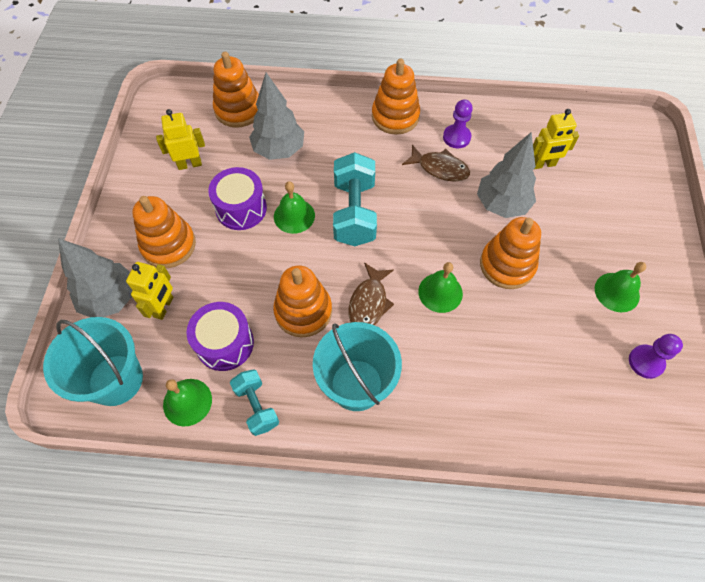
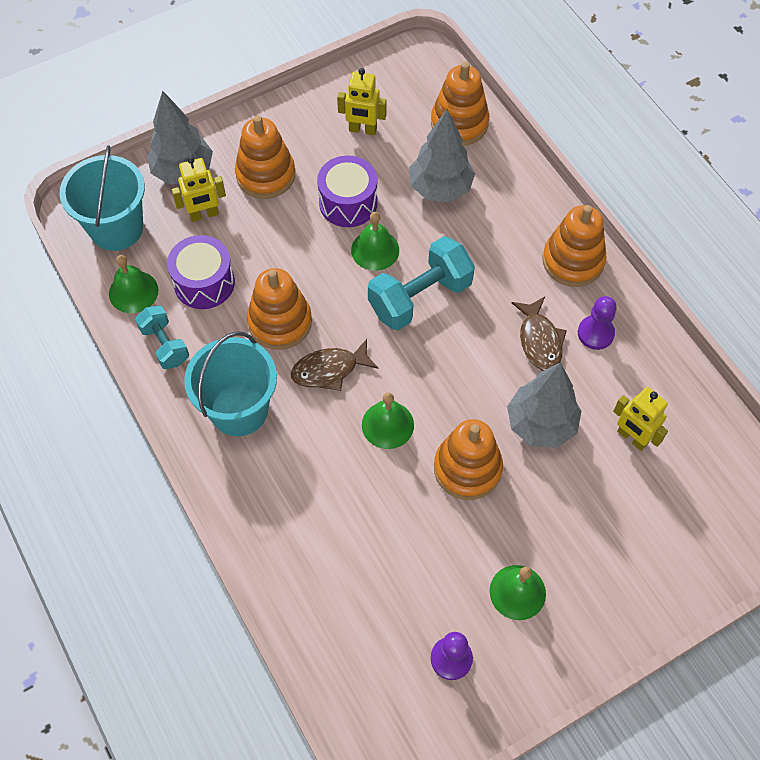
camera: 55 degrees right, 0 degrees up
(189, 164) = (362, 130): yellow robot -> yellow robot turned 150 degrees clockwise
(257, 406) = (165, 345): turquoise dumbbell -> turquoise dumbbell turned 60 degrees counterclockwise

